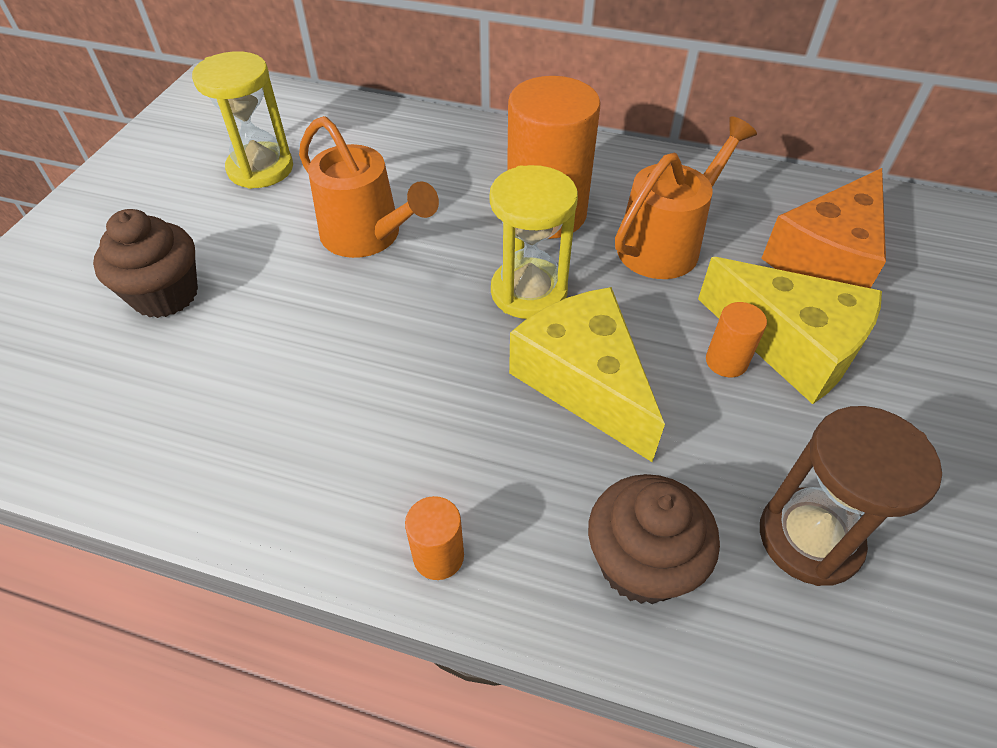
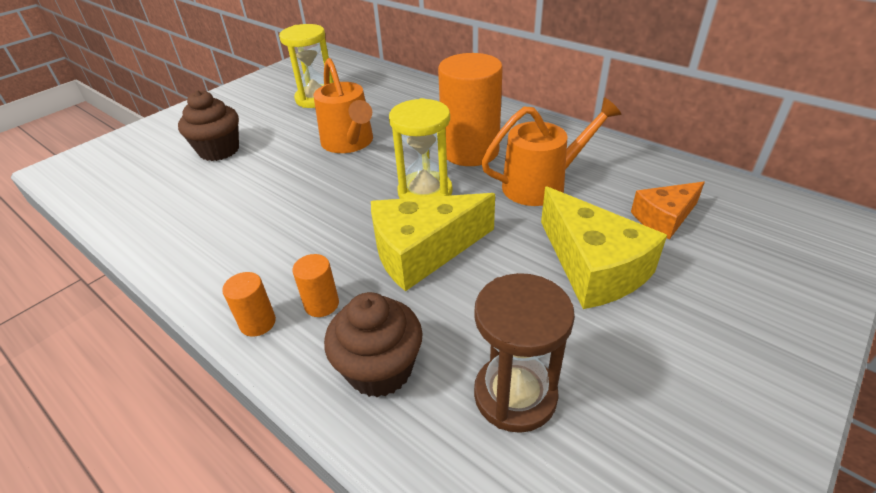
camera: 25 degrees right, 10 degrees down
(584, 381) = (423, 251): yellow cheese -> yellow cheese turned 105 degrees counterclockwise
(726, 361) = (534, 265): orange cylinder -> orange cylinder (322, 304)
(826, 258) = (664, 218): orange cheese -> orange cheese, size x0.61

